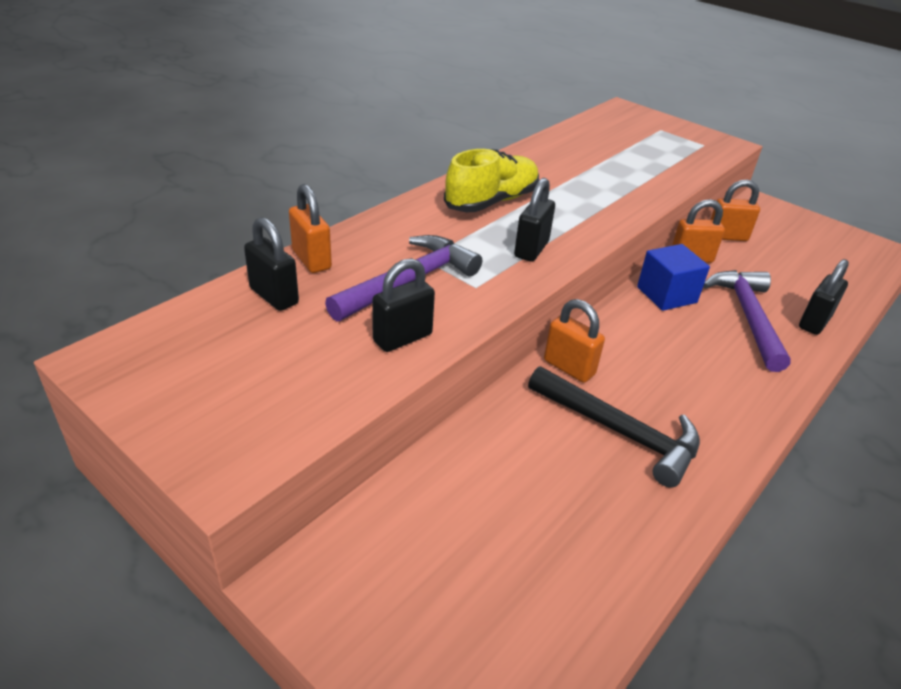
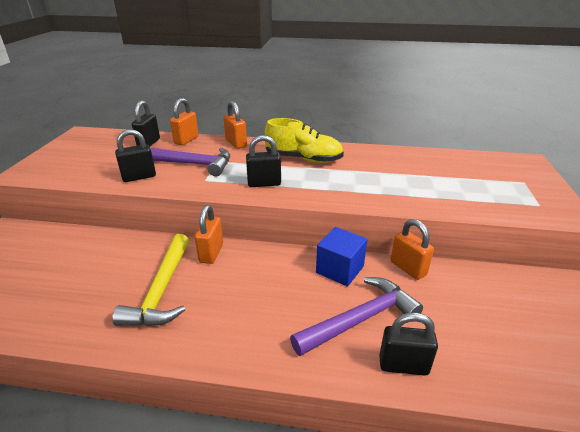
camera: 60 degrees right, 5 degrees down
(402, 338) = (139, 177): black padlock -> black padlock turned 45 degrees counterclockwise
(619, 431) = (162, 290): black hammer -> yellow hammer
(727, 236) = (473, 279): orange padlock -> orange padlock (236, 143)

